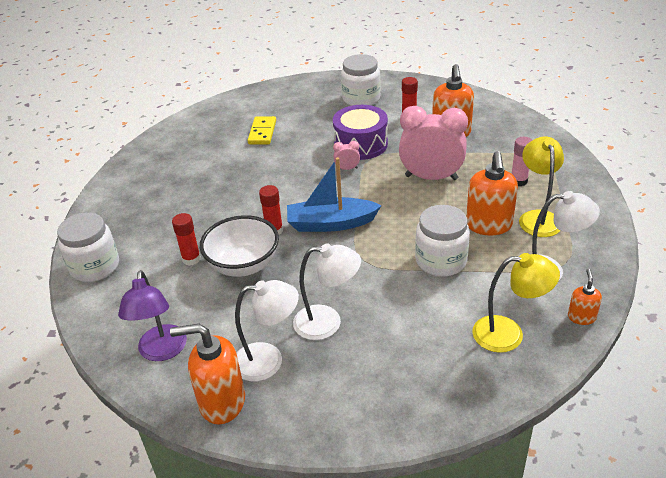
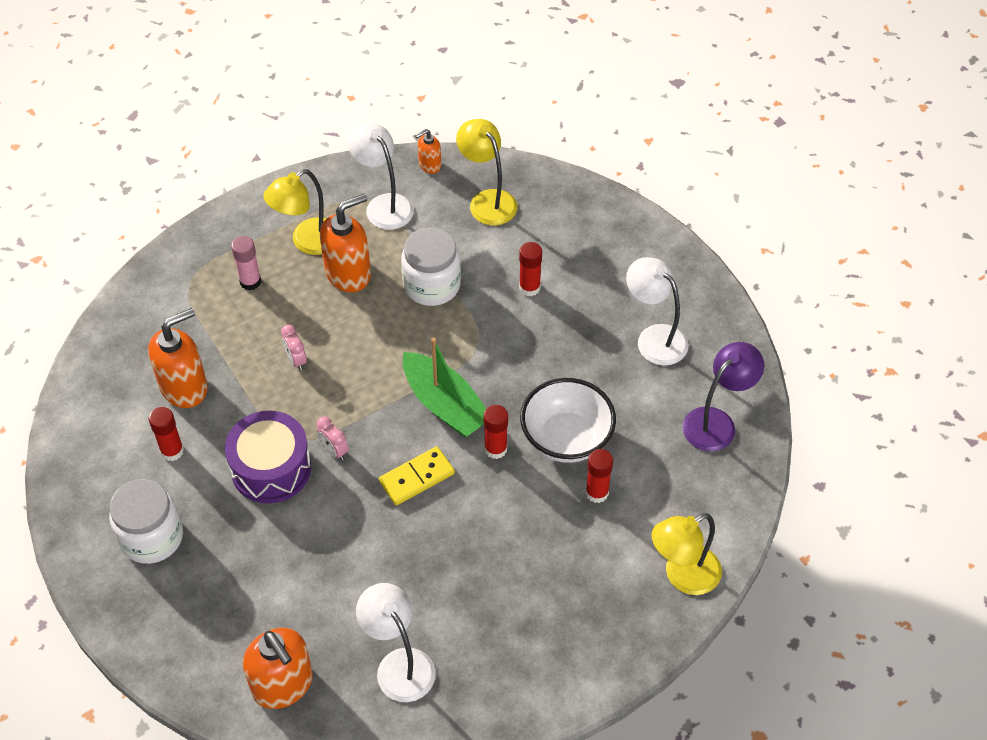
camera: 130 degrees left, 15 degrees up
(95, 267) = (682, 576): white jar -> yellow lamp
(221, 402) = (719, 341): orange soap dispenser -> orange soap dispenser (283, 685)
(262, 132) = (316, 603): yellow domino -> yellow domino (416, 477)
(328, 322) = (578, 324): white lamp -> white lamp (399, 664)
(331, 223) = (445, 405): blue boat -> green boat
(389, 312) = (529, 288): none -> red glue stick
(431, 177) = (296, 360): pink clock -> pink clock, size x0.41

